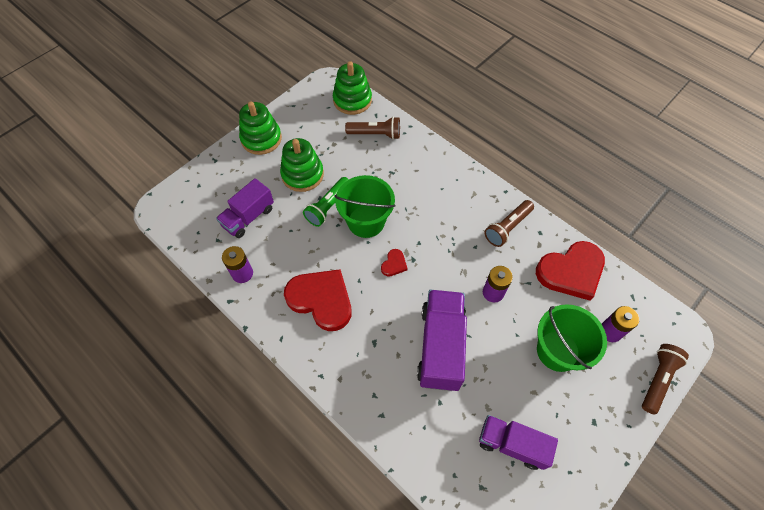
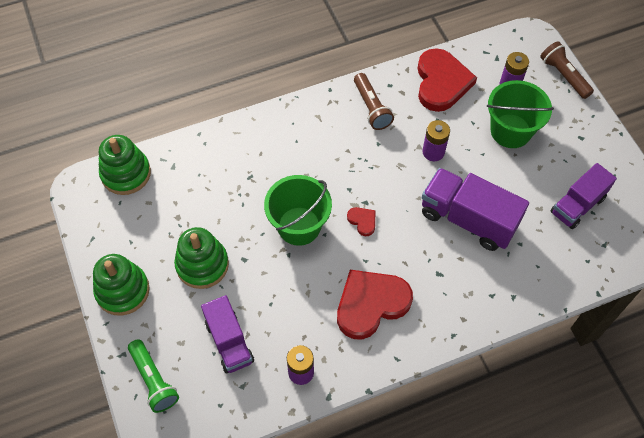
camera: 65 degrees left, 0 degrees up
(328, 206) = (260, 254): green flashlight -> green flashlight (154, 380)
(375, 134) = (189, 171): brown flashlight -> none

